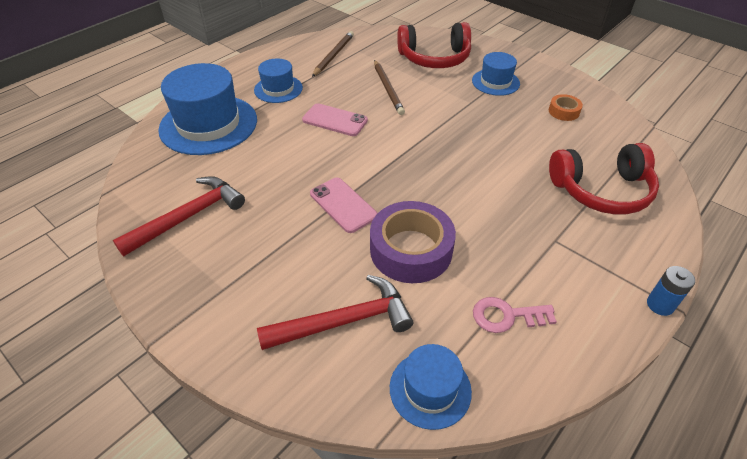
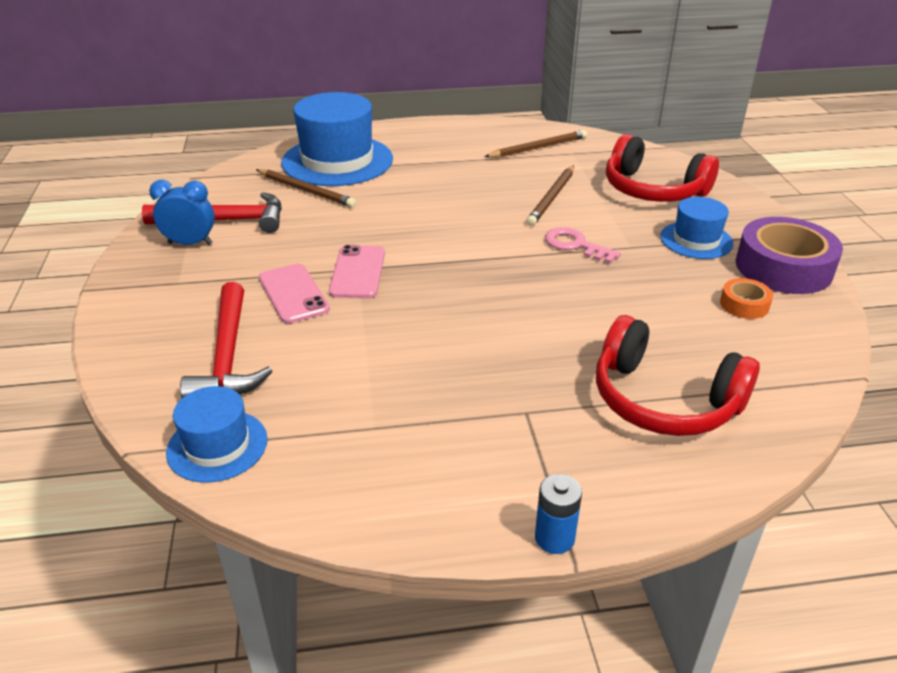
camera: 40 degrees right, 10 degrees down
(186, 251) = (190, 243): none -> blue clock
(218, 160) = (306, 190): none -> brown pencil
(278, 89) = (439, 156): blue hat -> none
(335, 120) = (454, 203): pink phone -> pink phone (293, 294)
(344, 321) = (227, 356): red hammer -> red hammer turned 60 degrees clockwise
(411, 250) = (363, 337): purple tape -> purple tape (783, 267)
(506, 316) = (369, 439): pink key -> pink key (575, 245)

